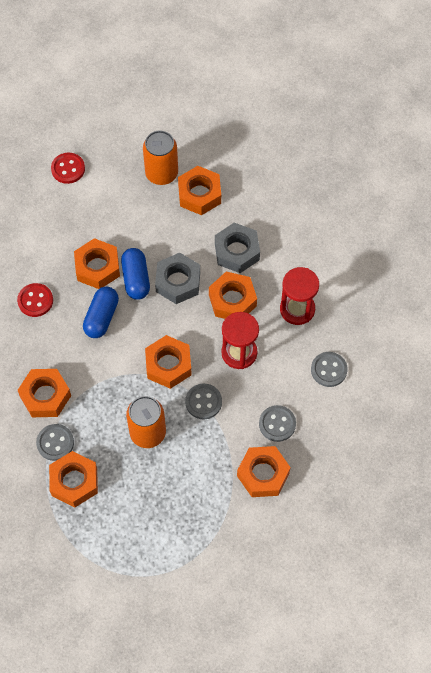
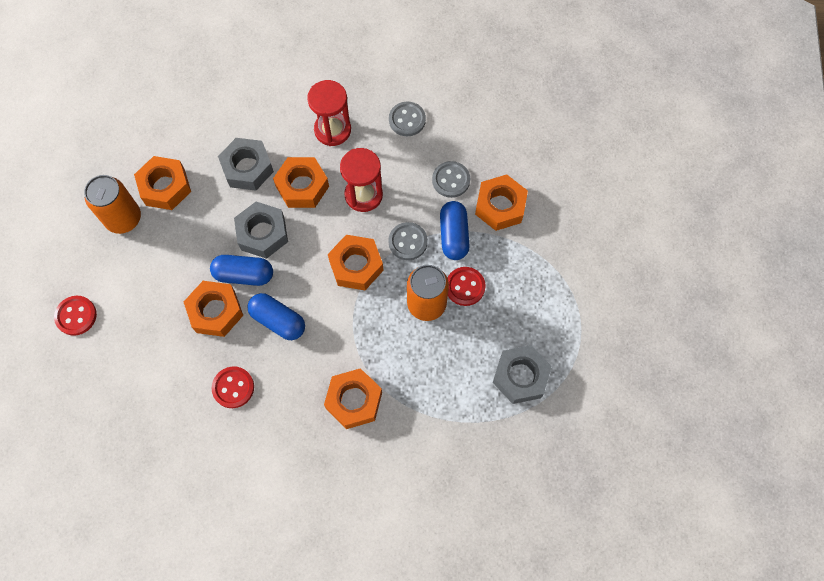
camera: 75 degrees left, 5 degrees up
(55, 443) = (412, 401): grey button -> none
(74, 482) = (461, 391): orange nut -> none
(99, 529) = (520, 377): none -> grey nut
(173, 462) = (465, 287): none -> red button
(221, 440) = (454, 235): none -> blue capsule

